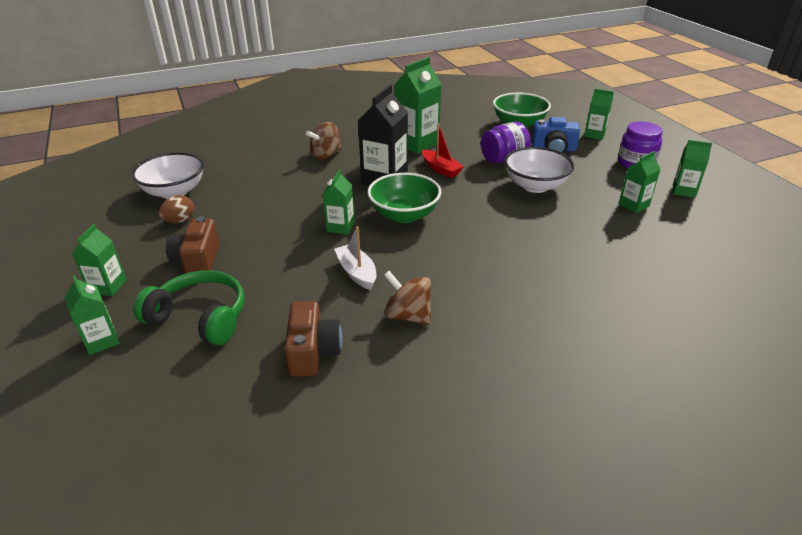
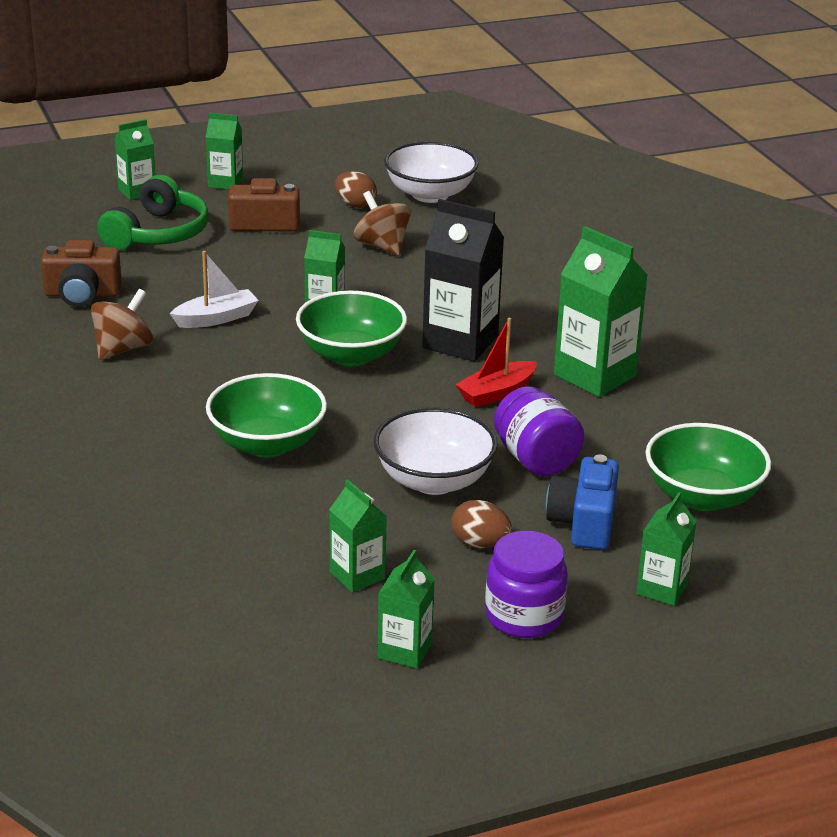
camera: 90 degrees right, 5 degrees down
(326, 155) = (544, 294): brown spinning top -> brown spinning top (382, 246)
(519, 240) = (267, 444): none -> green bowl
(585, 173) = (480, 543): none -> brown egg

